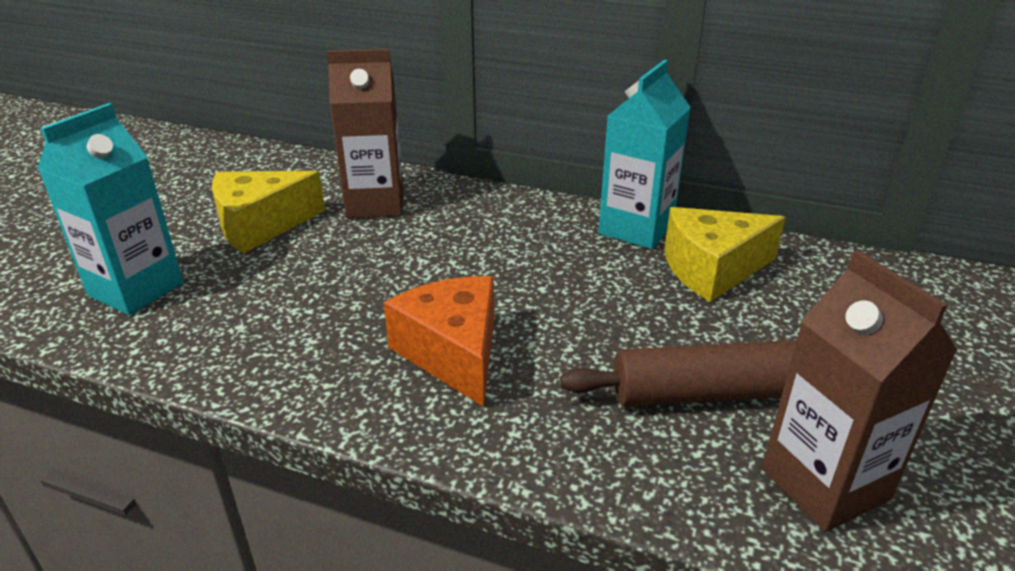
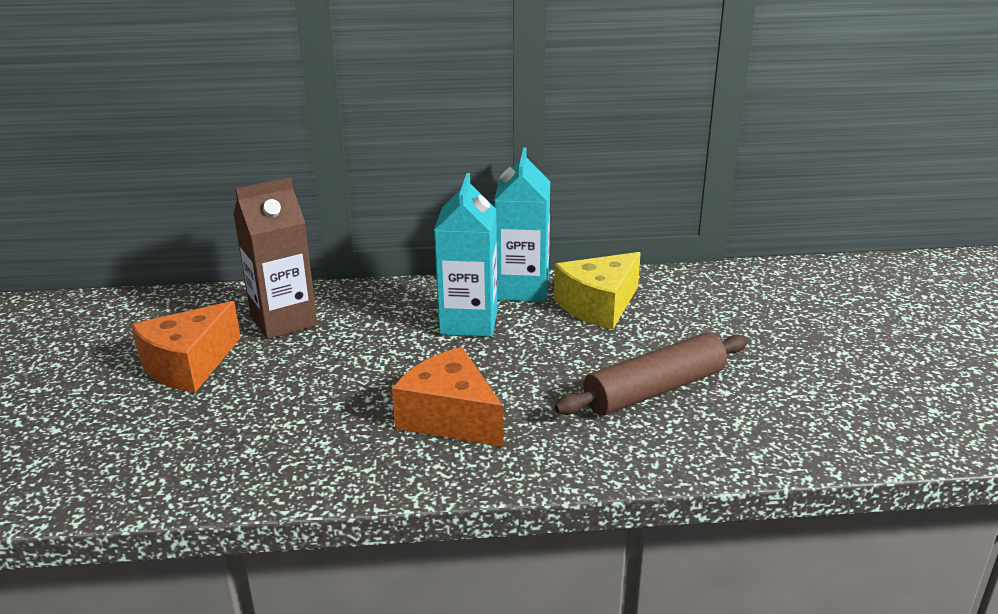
camera: 25 degrees left, 5 degrees down
(136, 289) = (117, 449): turquoise carton -> turquoise carton (468, 322)
(260, 225) = (188, 365): yellow cheese -> orange cheese
(824, 484) = (756, 423): brown carton -> none

